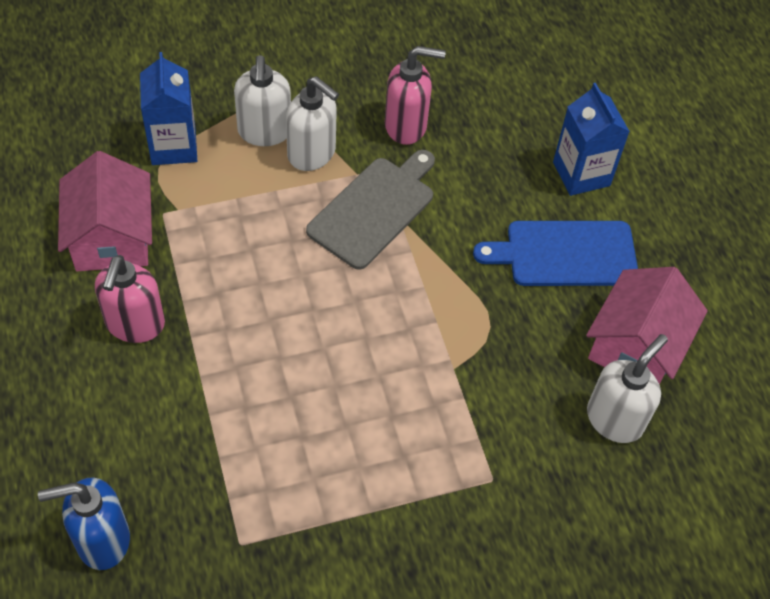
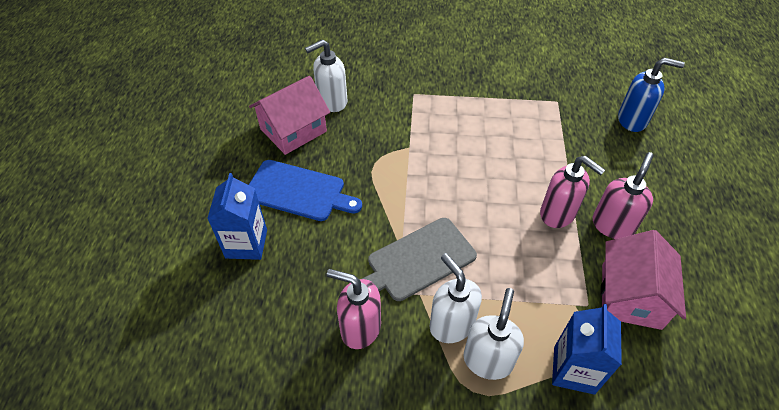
camera: 155 degrees left, 5 degrees down
(212, 320) = (558, 214): none -> pink soap dispenser

